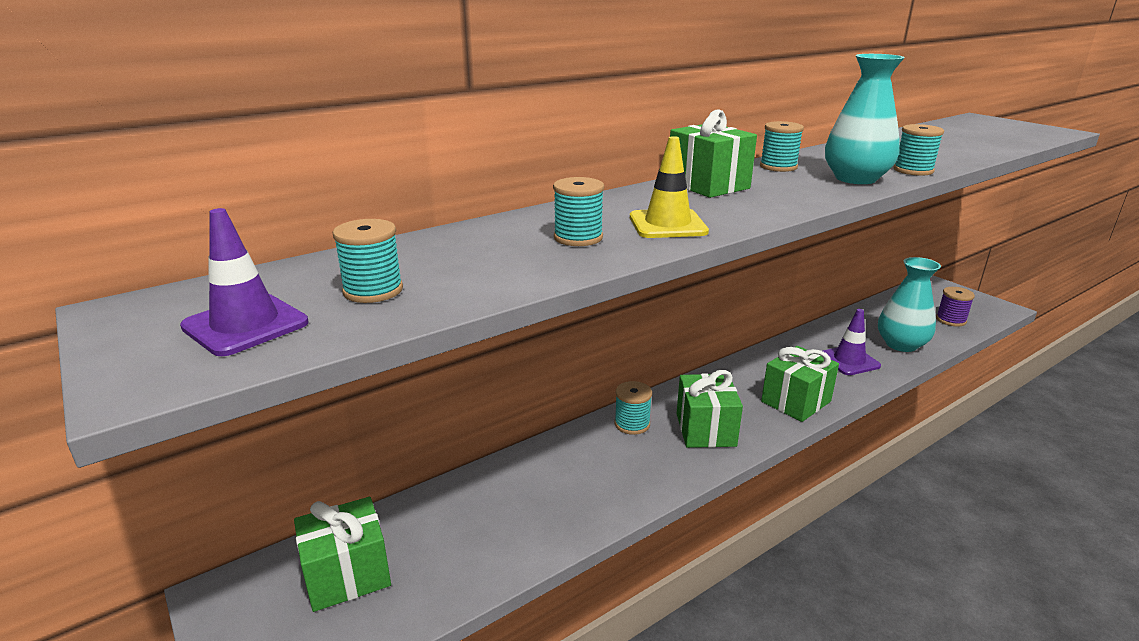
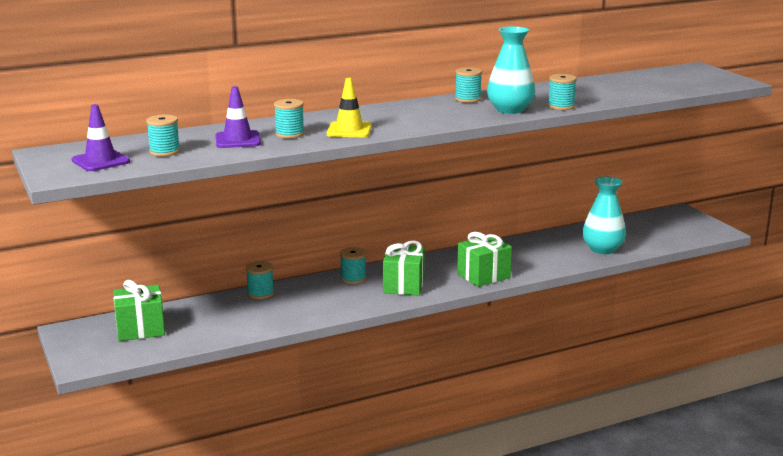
camera: 10 degrees right, 5 degrees down
(515, 467) = (260, 293): none -> turquoise spool
(708, 185) = (402, 109): green gift -> none
(849, 360) = (548, 256): purple traffic cone -> purple traffic cone (237, 140)
(951, 320) = (664, 237): purple spool -> none

